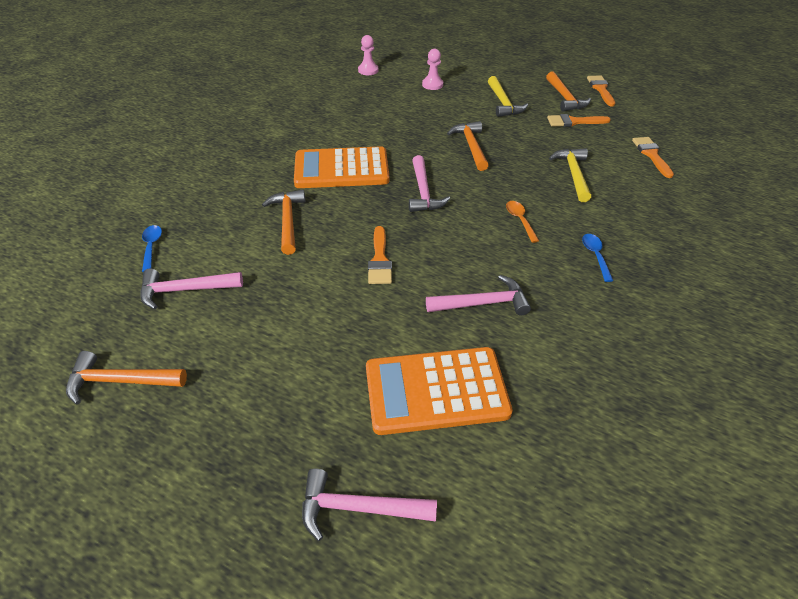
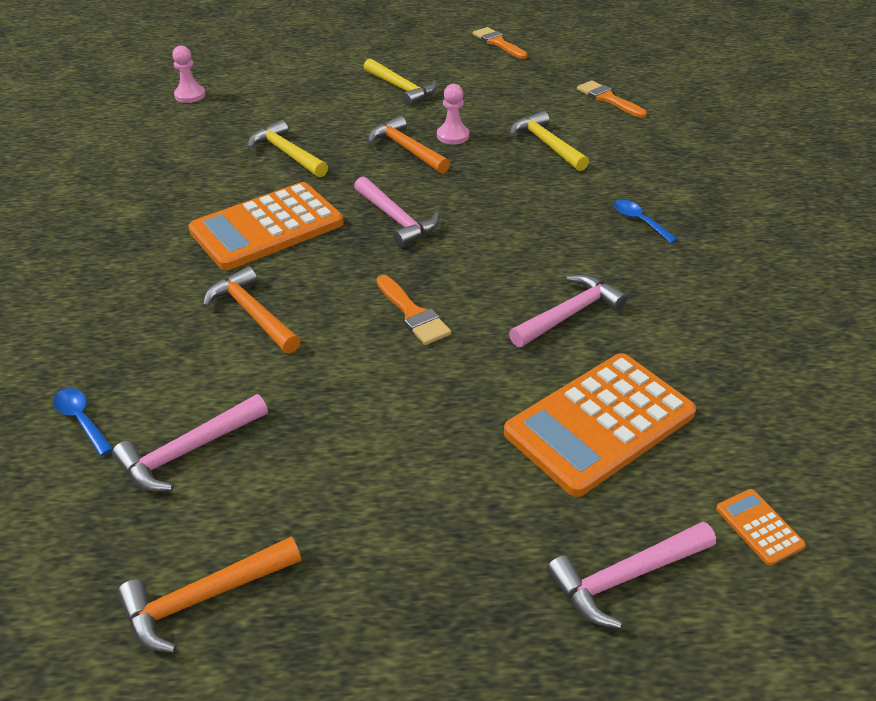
camera: 30 degrees left, 5 degrees down
(393, 125) = (287, 153): none -> yellow hammer
(432, 84) = (294, 90): pink pawn -> pink pawn (453, 136)
(484, 527) = (759, 527): none -> orange calculator
(520, 220) = (532, 212): orange spoon -> none
(565, 98) = (467, 63): orange hammer -> none
(574, 122) = (499, 87): orange brush -> none

